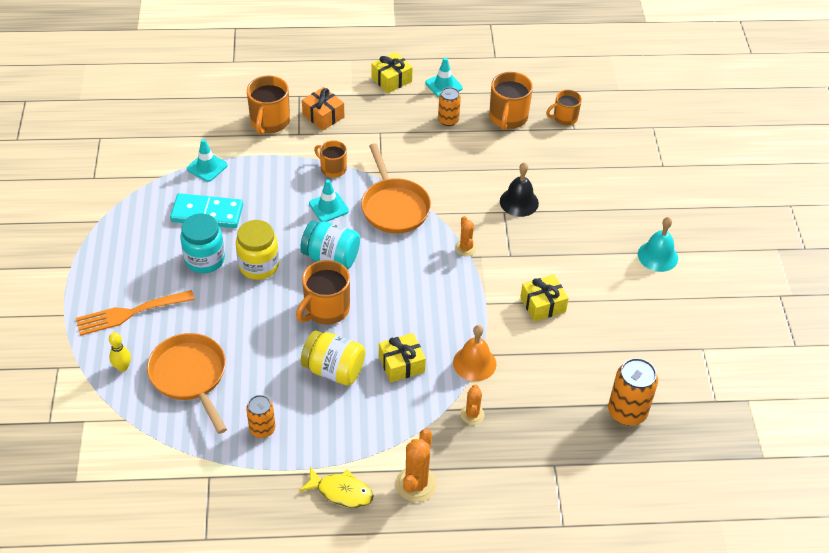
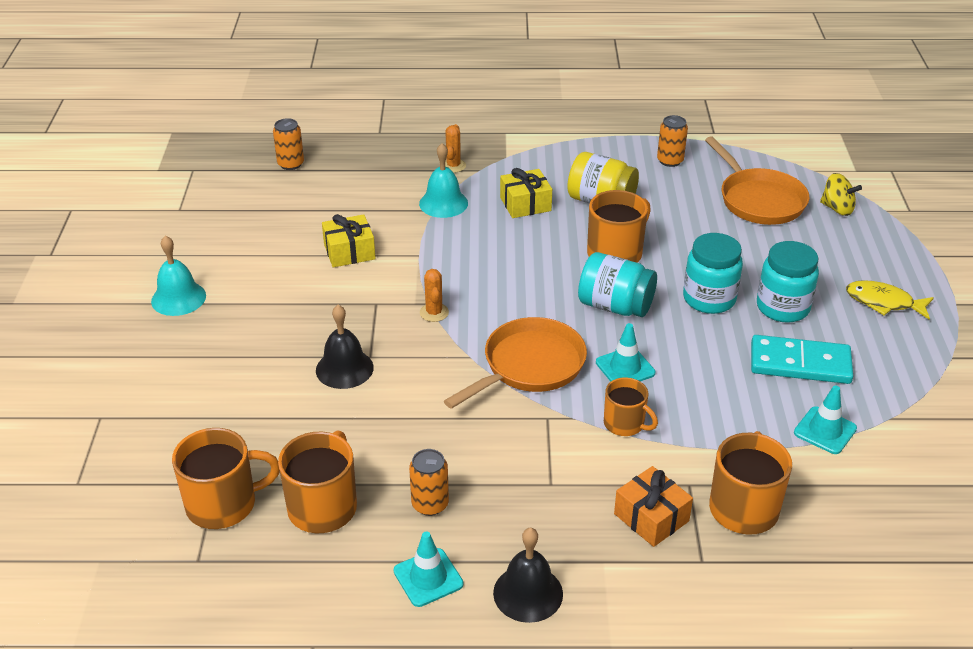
camera: 175 degrees left, 10 degrees down
(122, 367) = (837, 208): yellow bowling pin -> yellow spinning top
(129, 313) = (854, 255): orange fork -> none
(259, 266) = (709, 299): yellow jar -> turquoise jar
(341, 492) = (586, 121): yellow fish -> yellow fish (883, 302)
(391, 80) = (528, 593): yellow gift -> black bell
(394, 207) = (529, 366): orange pan -> orange pan turned 60 degrees clockwise
(416, 484) = (515, 124): orange cactus -> none
(474, 363) = (443, 203): orange bell -> turquoise bell
(564, 118) = (223, 504): orange mug -> orange mug, size x1.59
(627, 412) = (290, 164): orange can -> orange can, size x0.64

